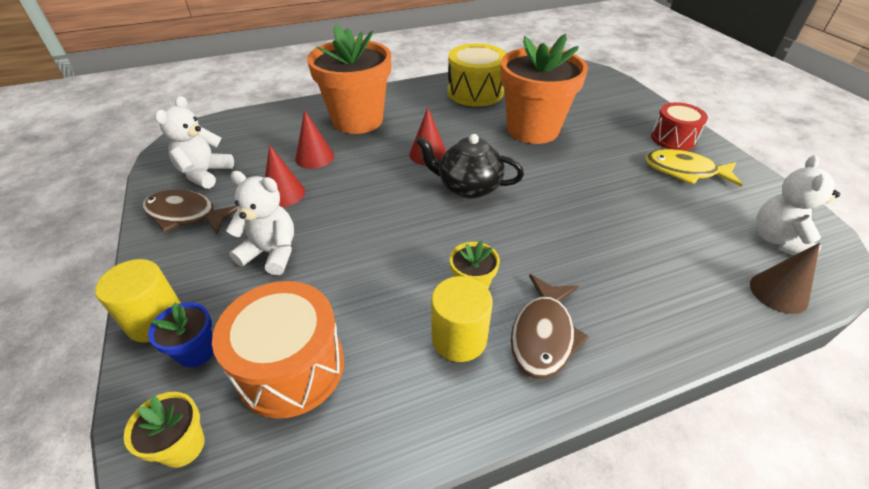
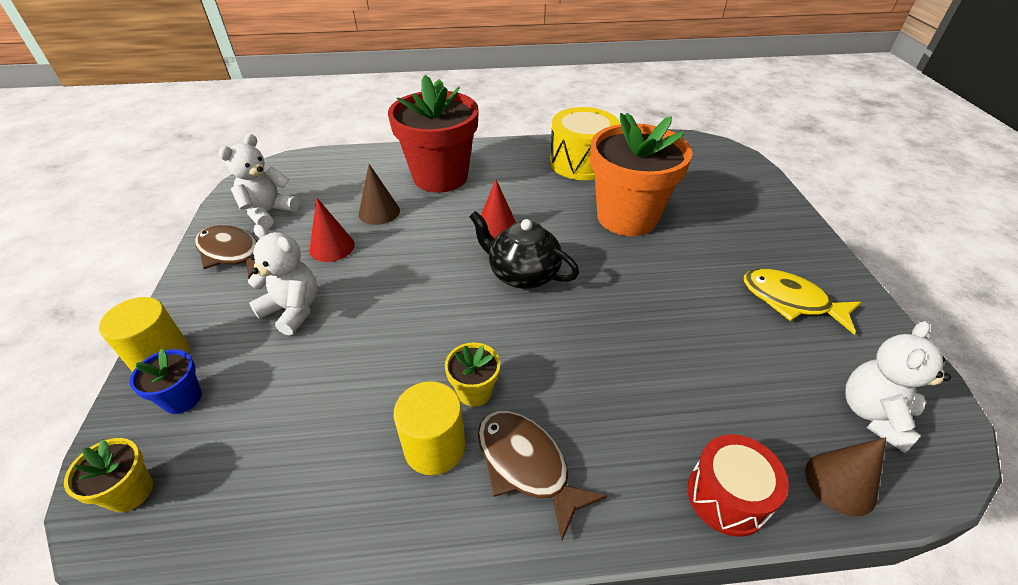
camera: 15 degrees right, 0 degrees up
(291, 367) = (258, 437): orange drum -> none
(314, 157) = (379, 212): red cone -> brown cone
(357, 120) = (440, 177): orange flower pot -> red flower pot
(543, 335) = (526, 465): brown fish -> brown fish turned 105 degrees clockwise
(673, 139) = (795, 256): red drum -> red drum (727, 496)

